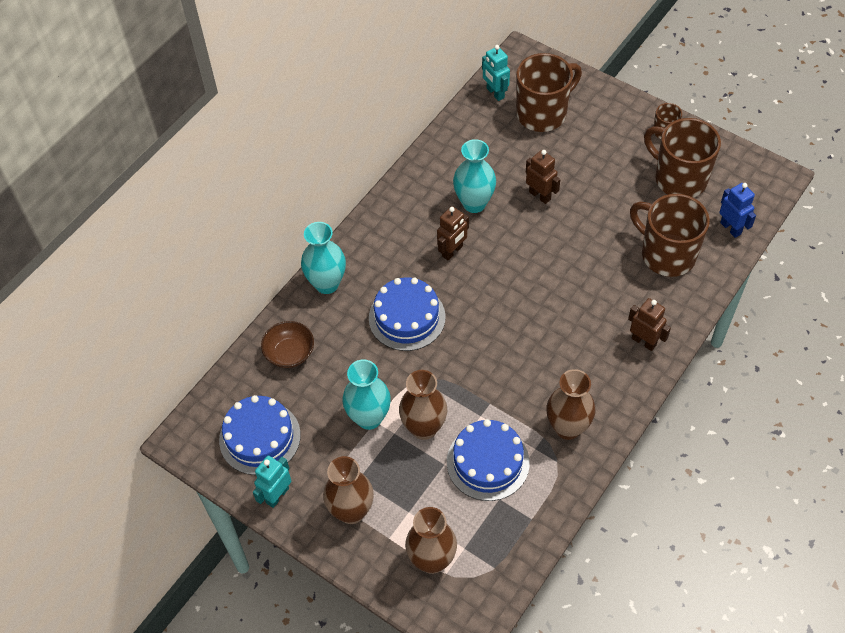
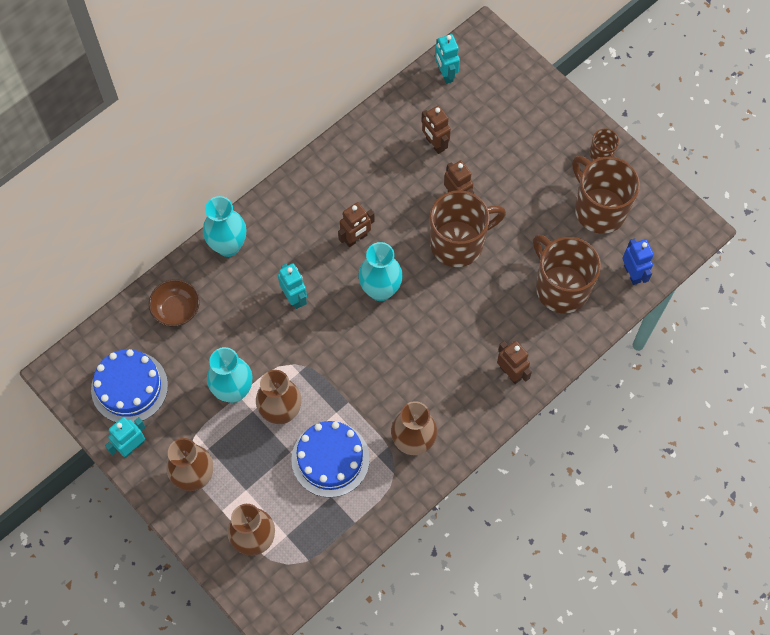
camera: 10 degrees right, 10 degrees up
(407, 317) = (294, 298): blue cake -> turquoise robot
(474, 203) = (391, 192): turquoise vase -> turquoise vase (380, 290)
(503, 154) = (434, 144): none -> brown robot
(543, 113) = (486, 107): brown mug -> brown mug (458, 243)

